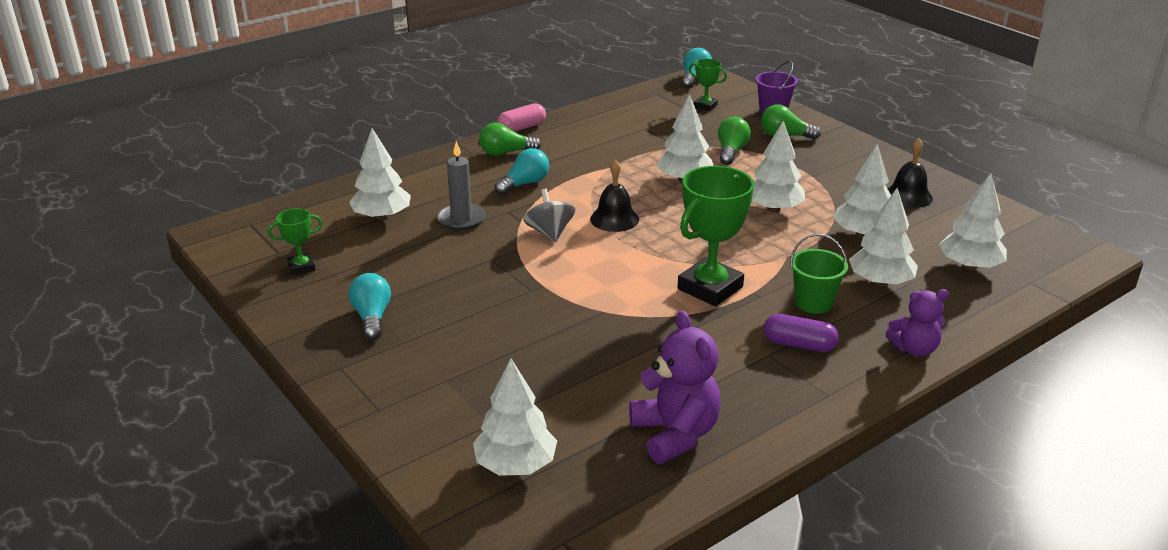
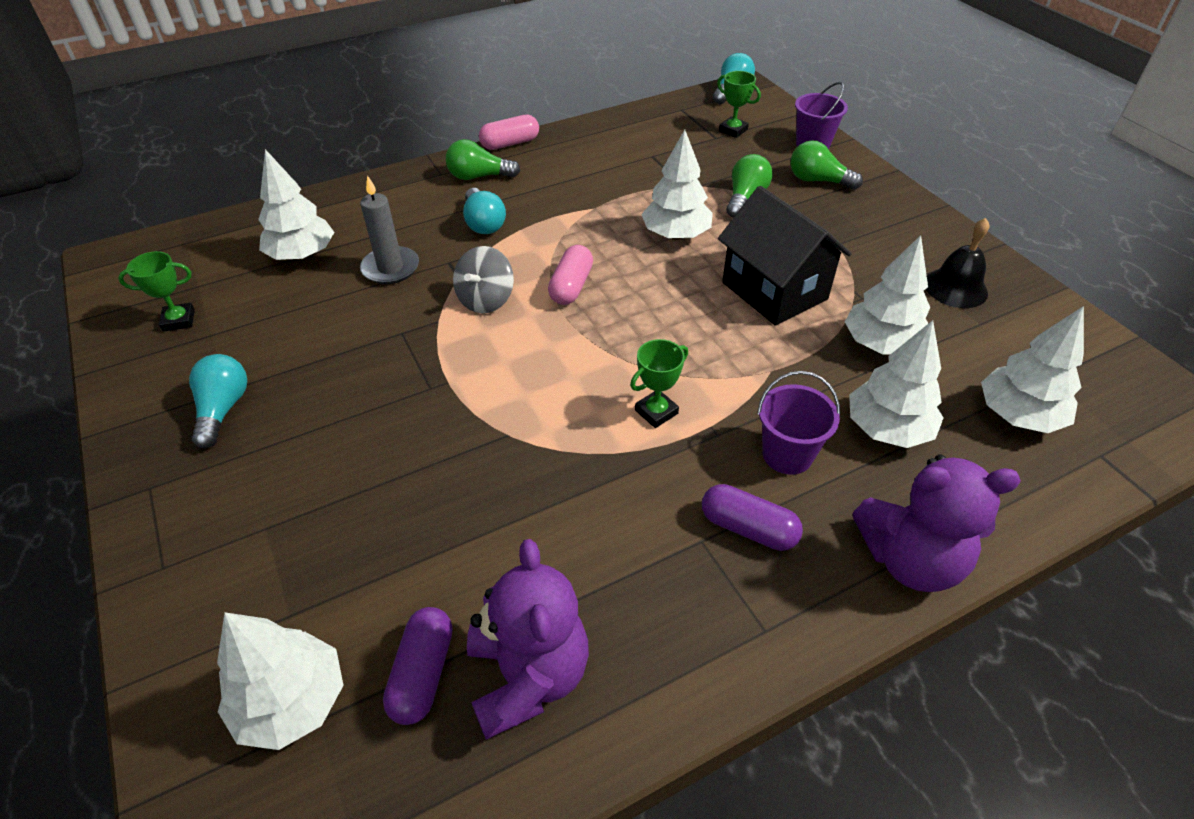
camera: 10 degrees right, 15 degrees up
(524, 184) = (483, 223): turquoise light bulb -> turquoise light bulb turned 105 degrees clockwise
(549, 233) = (486, 300): grey spinning top -> grey spinning top turned 150 degrees counterclockwise
(601, 441) = (423, 673): none -> purple capsule
(614, 219) = (571, 286): black bell -> pink capsule
(710, 288) = (656, 412): green trophy -> green trophy, size x0.50
(773, 209) = (774, 291): white tree -> black house
(813, 303) = (787, 454): green bucket -> purple bucket
(914, 349) = (910, 559): purple teddy bear -> purple teddy bear, size x1.56

